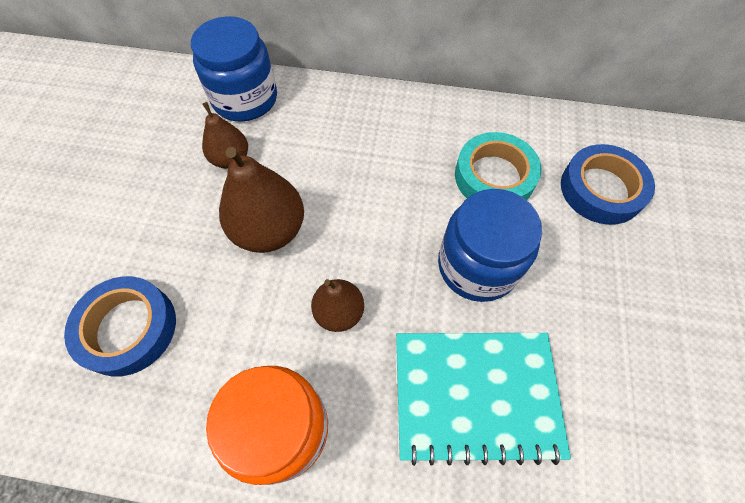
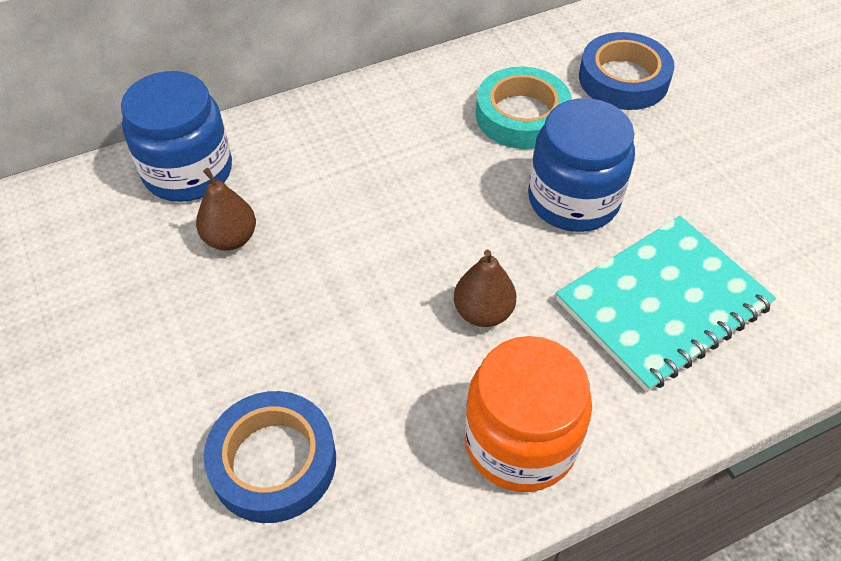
camera: 35 degrees left, 10 degrees down
(269, 230) = (342, 281): brown pear -> none

